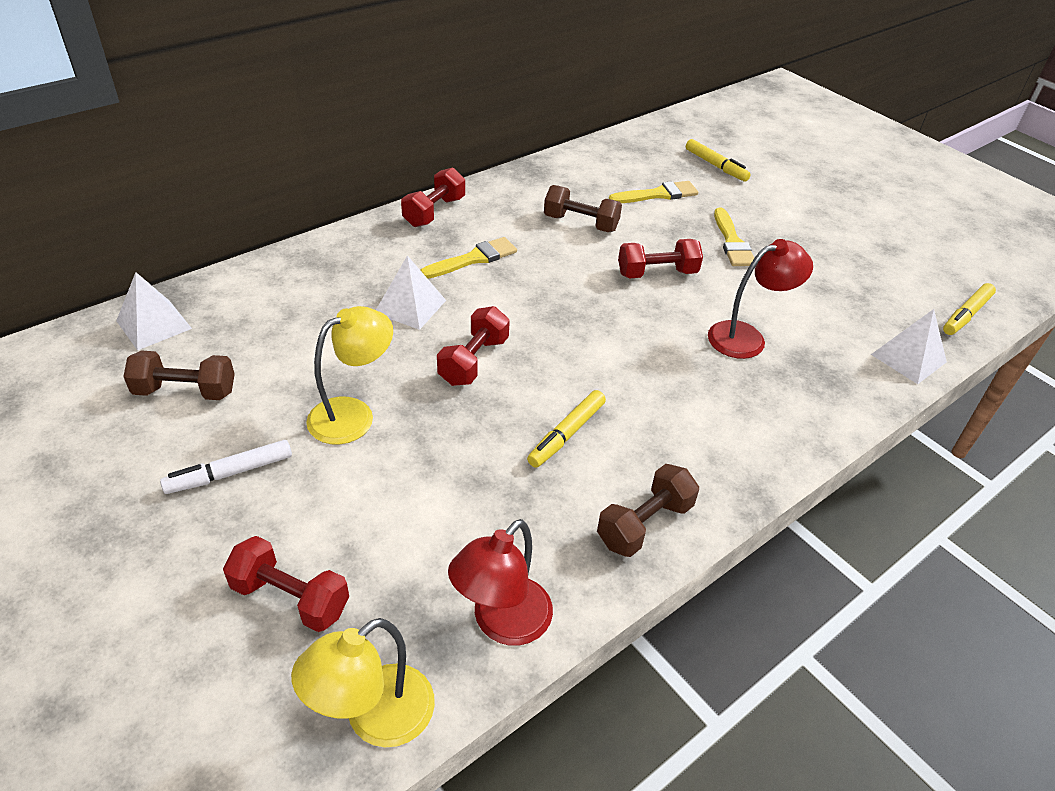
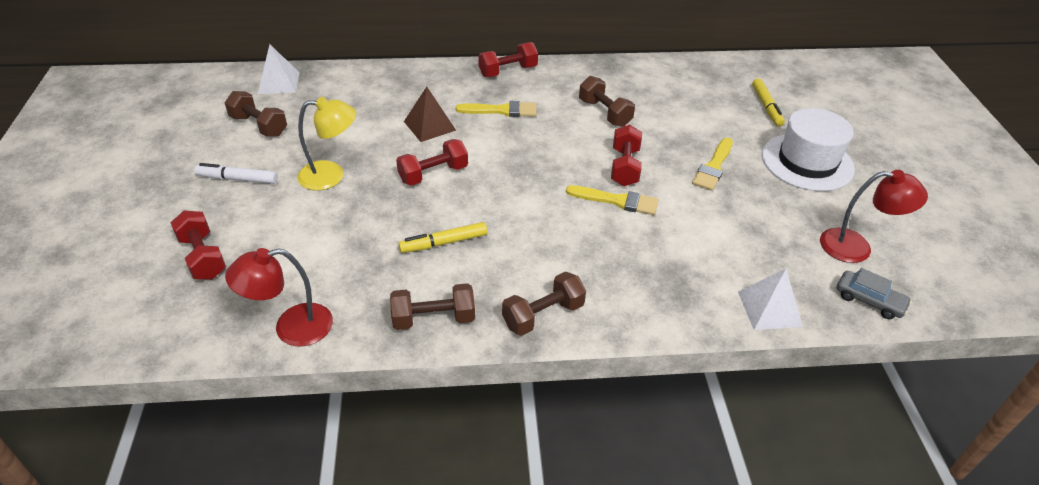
camera: 35 degrees right, 0 degrees up
(375, 718) = (181, 338): yellow lamp -> none
(410, 306) = (429, 126): white pyramid -> brown pyramid
(657, 273) = (624, 167): red dumbbell -> red dumbbell turned 75 degrees clockwise
(658, 194) = (690, 112): yellow brush -> yellow brush (617, 201)
(741, 462) = (543, 315): none -> brown dumbbell
(747, 337) = (645, 237): red lamp -> red lamp (856, 247)
(799, 207) = (807, 162): none -> white hat
(966, 315) = (869, 300): yellow marker -> grey car

